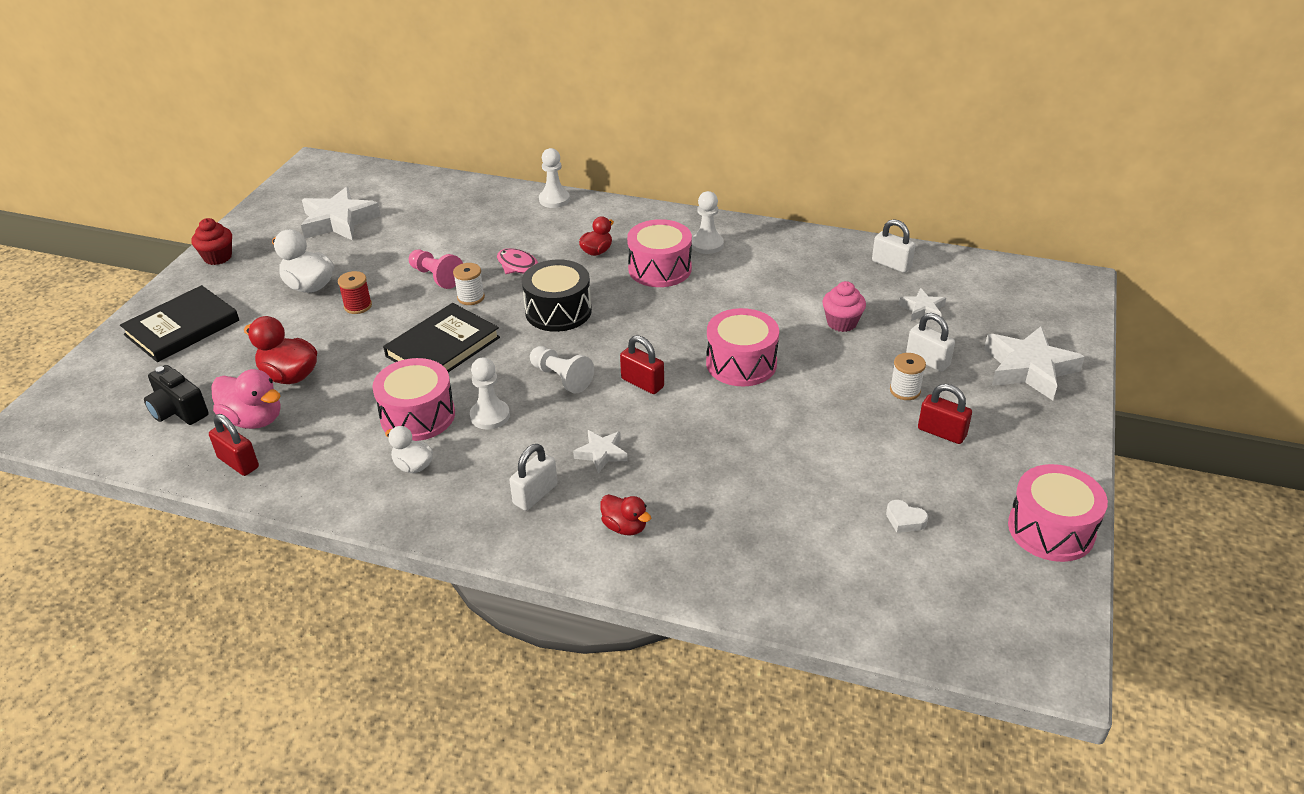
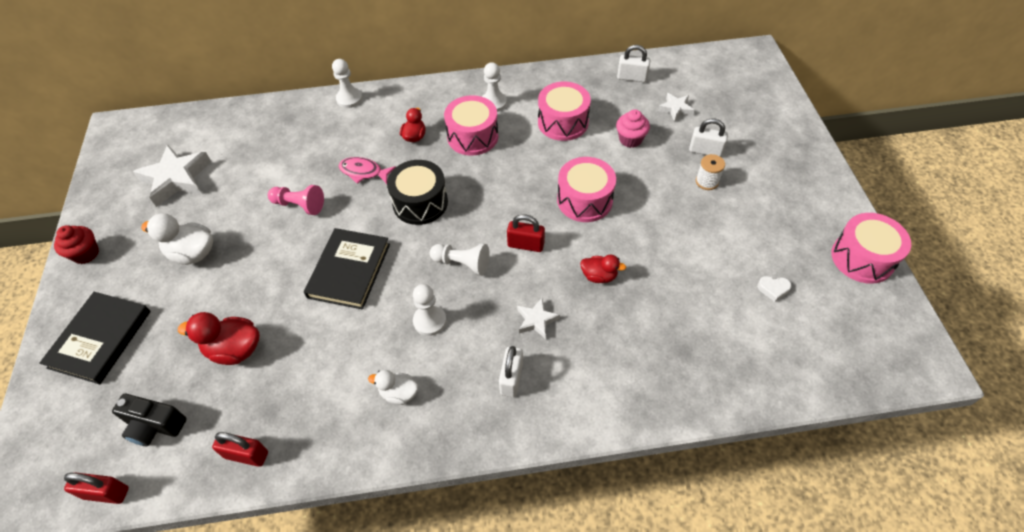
camera: 25 degrees left, 15 degrees up
(254, 419) = (232, 406): pink duck -> none
(358, 306) = (250, 257): red spool -> none
(417, 416) = (371, 344): pink drum -> pink drum (563, 122)
(471, 297) = (341, 215): white spool -> none
(625, 527) = (595, 378): red duck -> red duck (599, 276)
(941, 432) = (751, 207): red padlock -> red padlock (106, 493)
(1029, 369) = (771, 134): white star -> none

